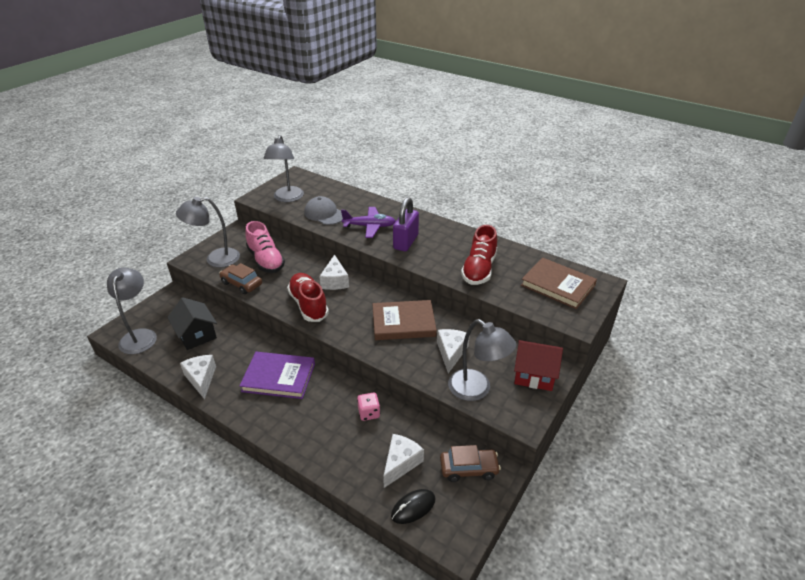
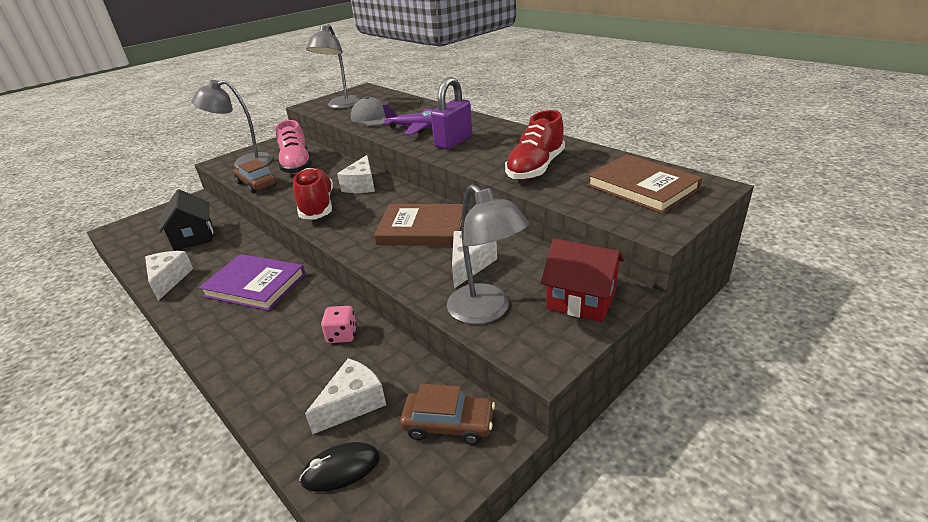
camera: 15 degrees right, 5 degrees down
(140, 336) = (136, 234): grey lamp -> none

